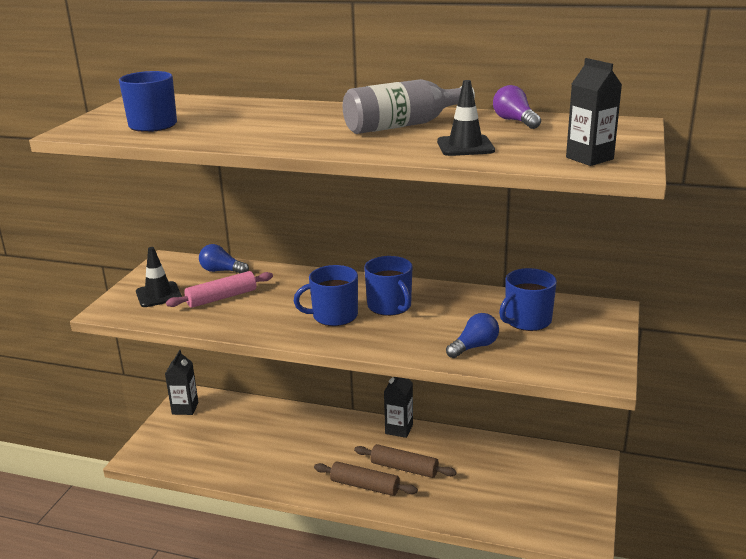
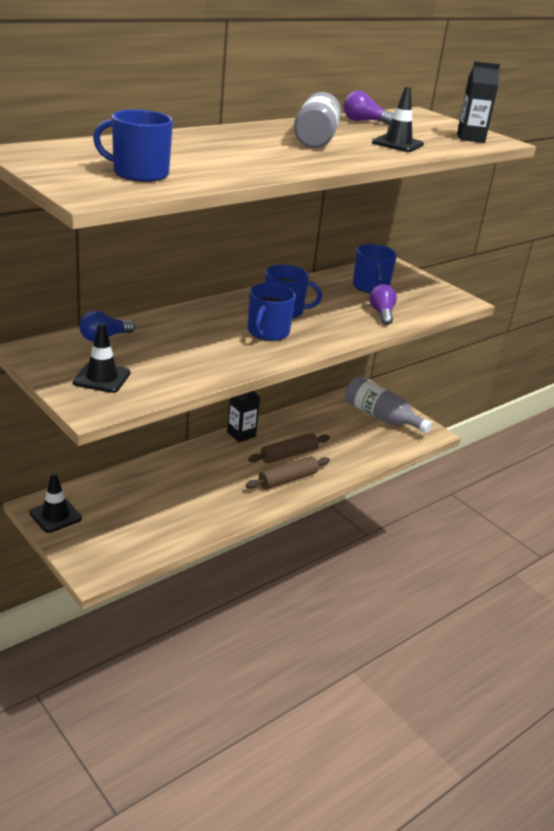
camera: 60 degrees left, 5 degrees up
(185, 408) = (55, 516): black carton -> black traffic cone
(222, 297) = (159, 356): pink rolling pin -> none
(474, 347) = (381, 314): blue light bulb -> purple light bulb
(557, 491) = (381, 417): none -> grey bottle

